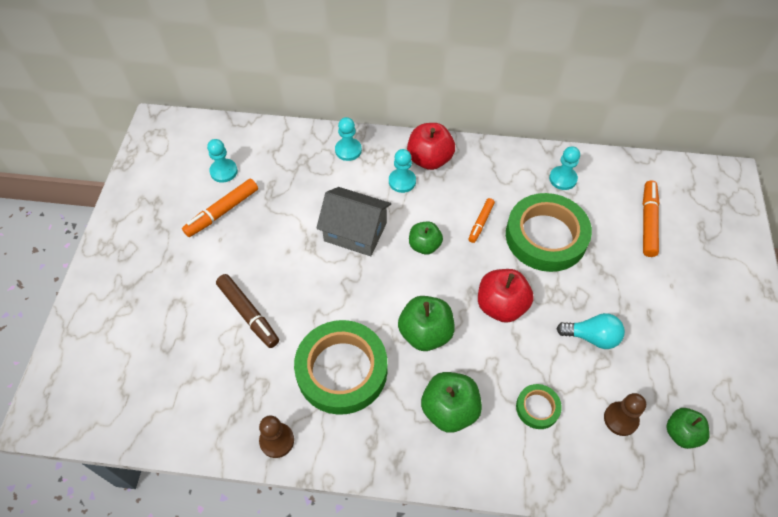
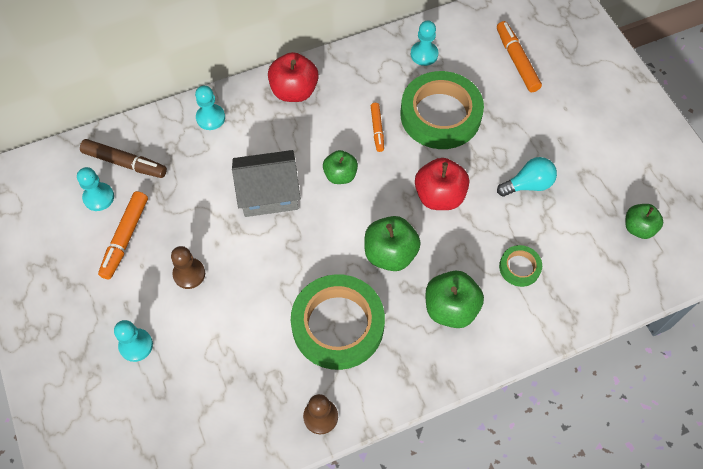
camera: 30 degrees left, 5 degrees up
(248, 314) = (218, 320): brown marker -> brown marker (125, 163)
(402, 181) = (282, 124): turquoise pawn -> turquoise pawn (136, 345)
(620, 419) = (588, 241): brown pawn -> brown pawn (189, 274)

